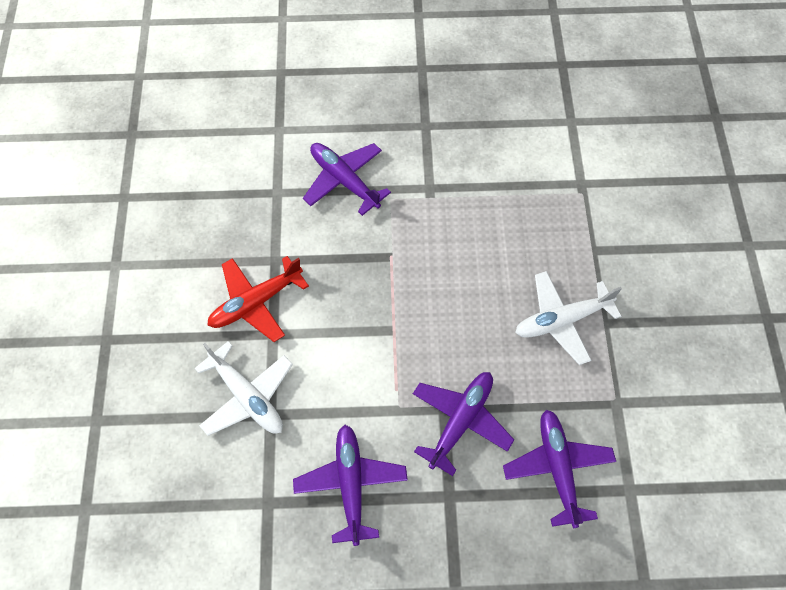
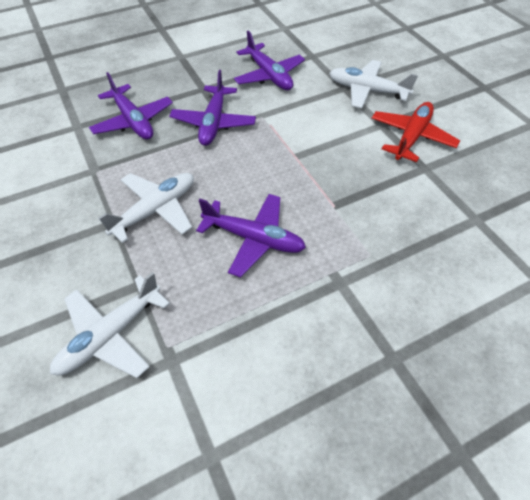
camera: 155 degrees right, 10 degrees down
(344, 180) = (428, 255): purple plane -> purple plane (254, 239)
(623, 218) = (110, 335): none -> white plane

